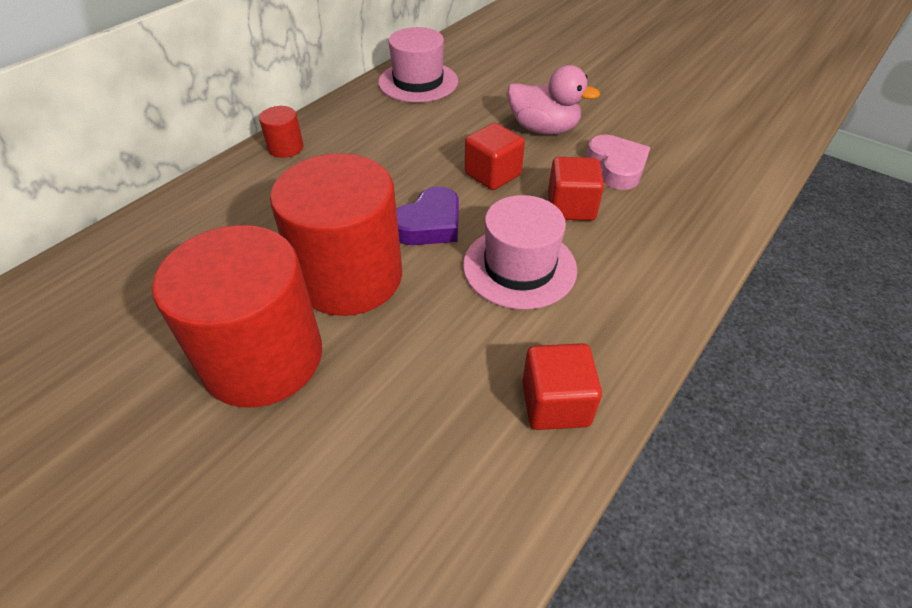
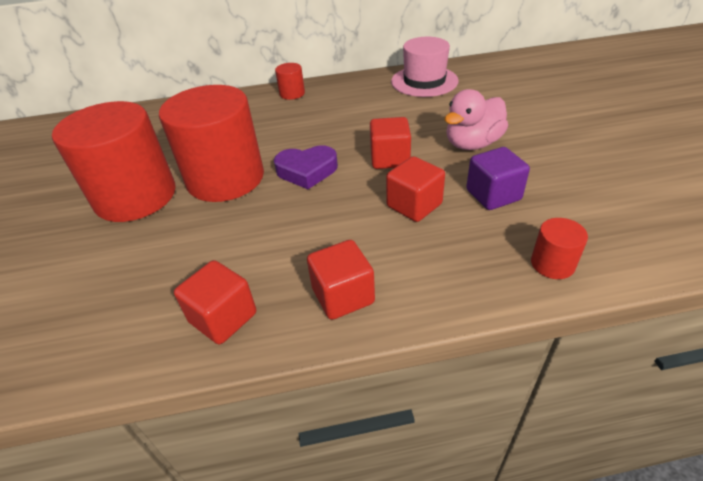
camera: 45 degrees right, 5 degrees down
(519, 267) = (322, 224): pink hat -> none
(543, 129) = (472, 144): pink duck -> pink duck turned 75 degrees clockwise
(616, 167) = (493, 195): pink heart -> purple cube
(622, 315) = (343, 296): none -> red cube
(719, 201) = (552, 264): none -> red cylinder

